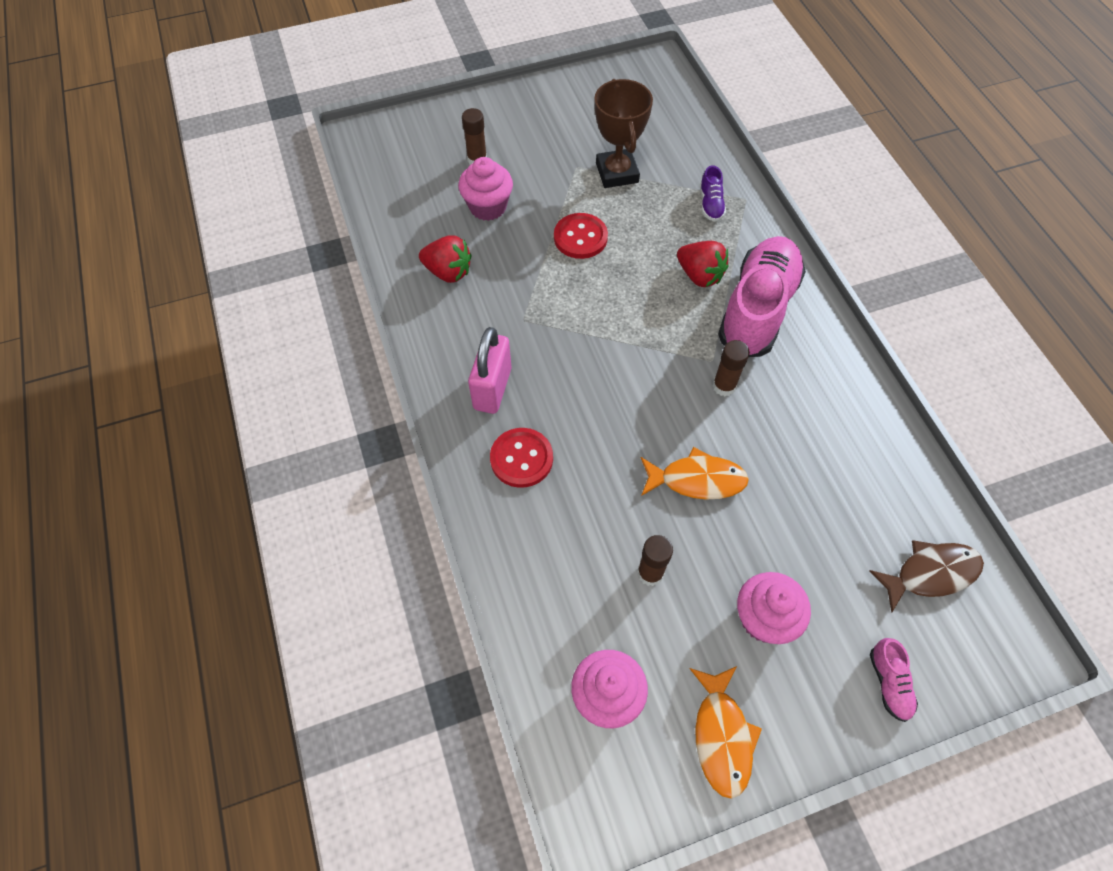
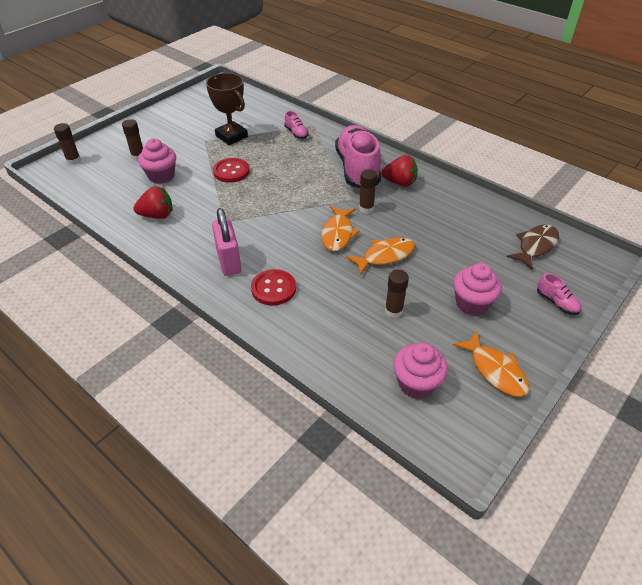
camera: 30 degrees left, 15 degrees down
(397, 134) = (73, 160): none -> brown glue stick
(657, 411) = (338, 234): none -> orange fish
(699, 275) = (314, 165): red strawberry -> red strawberry (400, 183)
(710, 204) = (296, 133): purple shoe -> pink shoe

